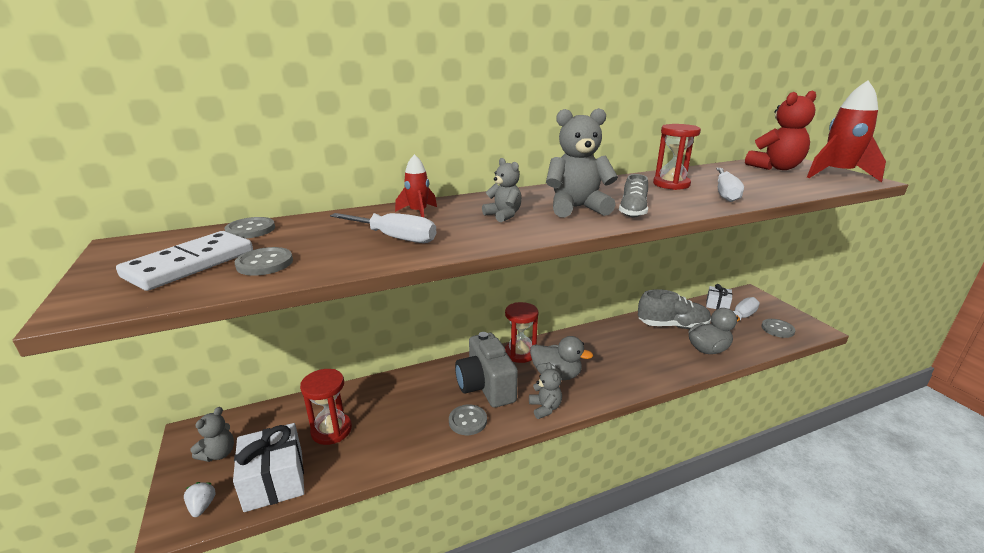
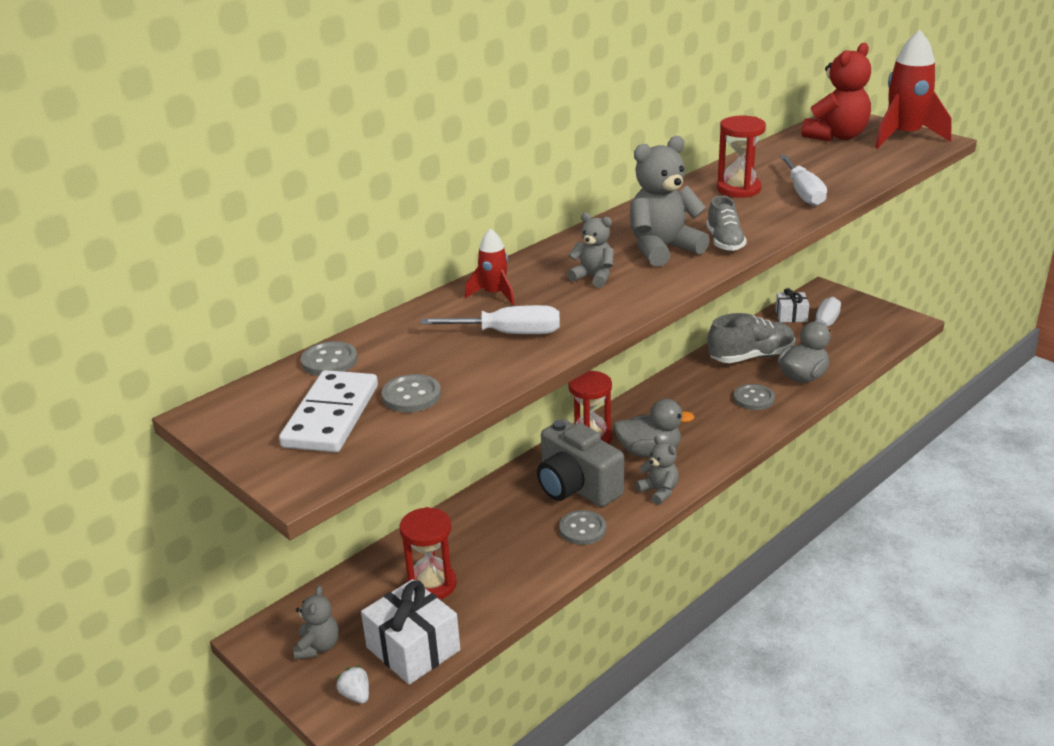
camera: 20 degrees left, 5 degrees up
(777, 329) = (868, 332): grey button -> grey button (753, 399)

